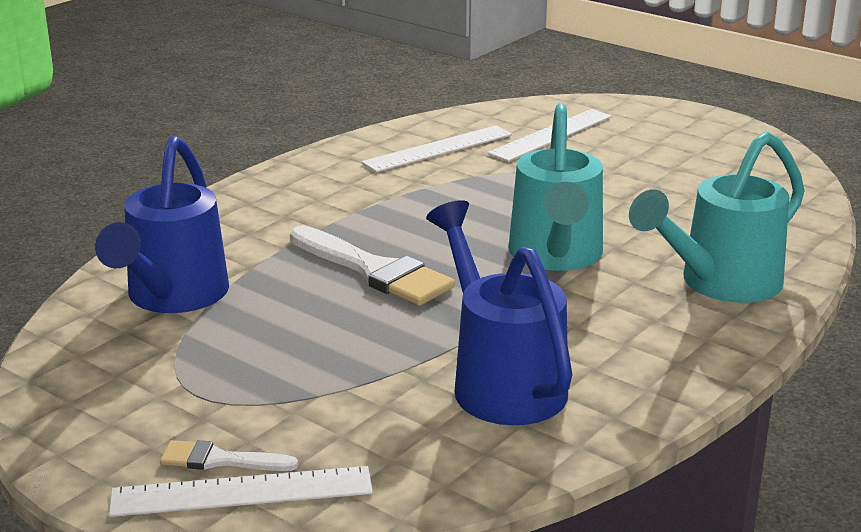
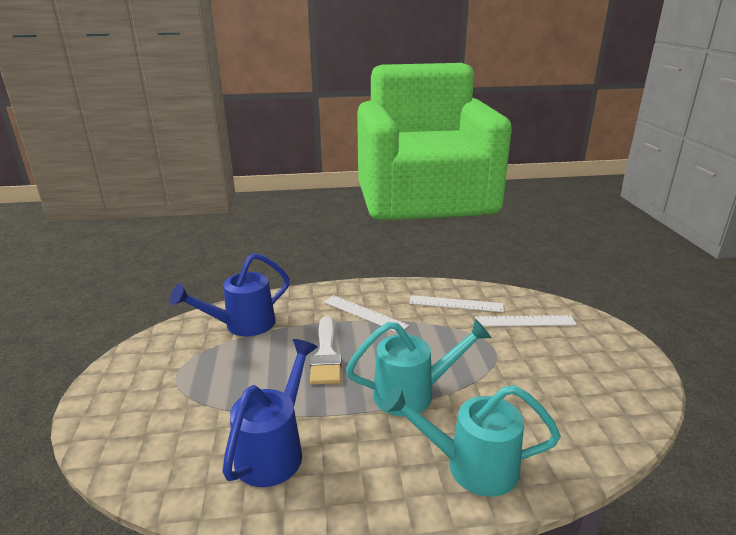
camera: 45 degrees right, 0 degrees up
(220, 460) = (131, 412): white brush -> none
(242, 492) = (111, 433): white ruler -> white ruler (364, 313)
(556, 256) = (413, 393): turquoise watering can -> turquoise watering can turned 150 degrees counterclockwise

